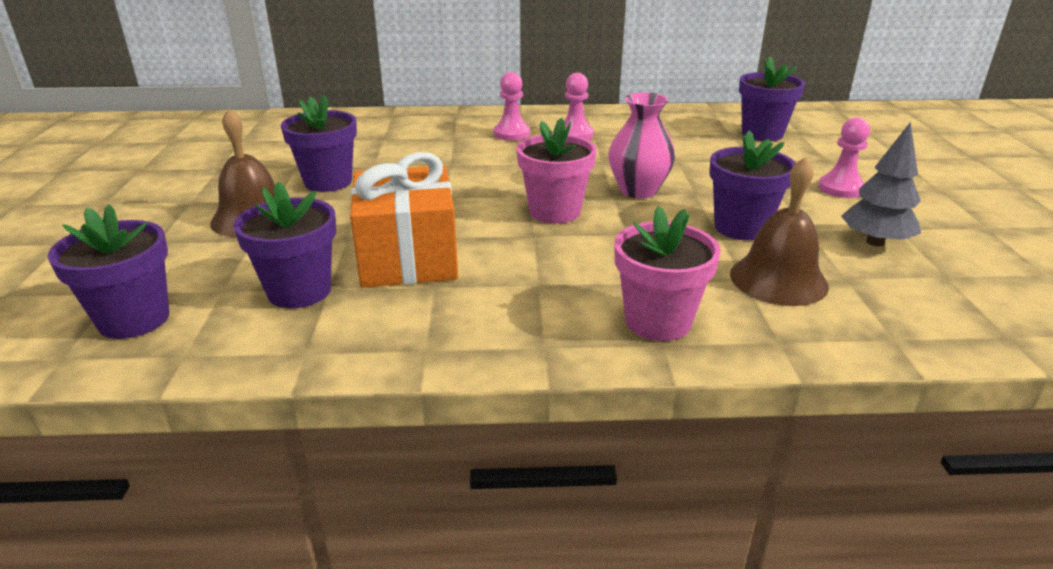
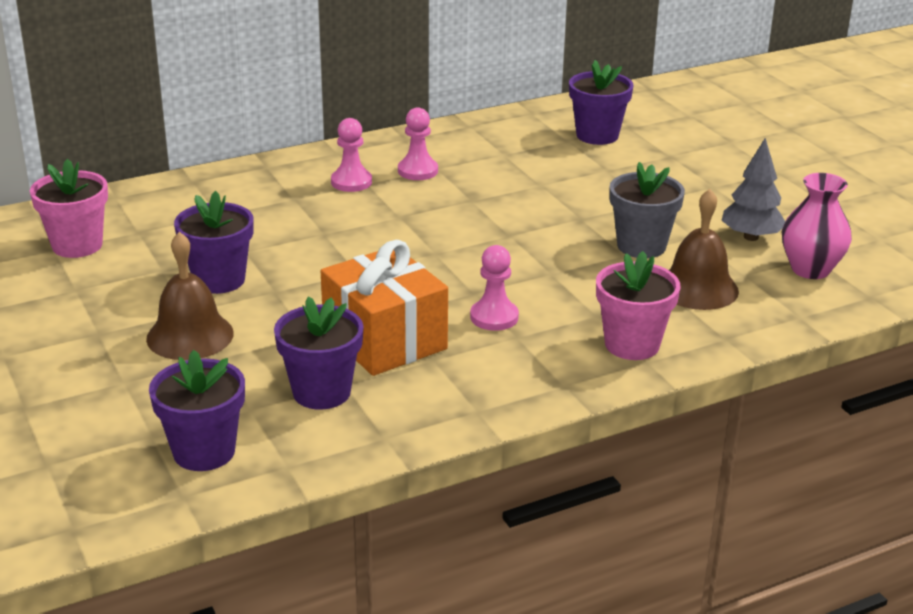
camera: 25 degrees left, 0 degrees up
(555, 211) = (473, 265): pink flower pot -> pink flower pot (77, 245)
(638, 190) = (529, 226): pink vase -> pink vase (810, 269)
(741, 227) = (641, 246): purple flower pot -> grey flower pot
(840, 188) = (699, 187): pink pawn -> pink pawn (494, 317)

